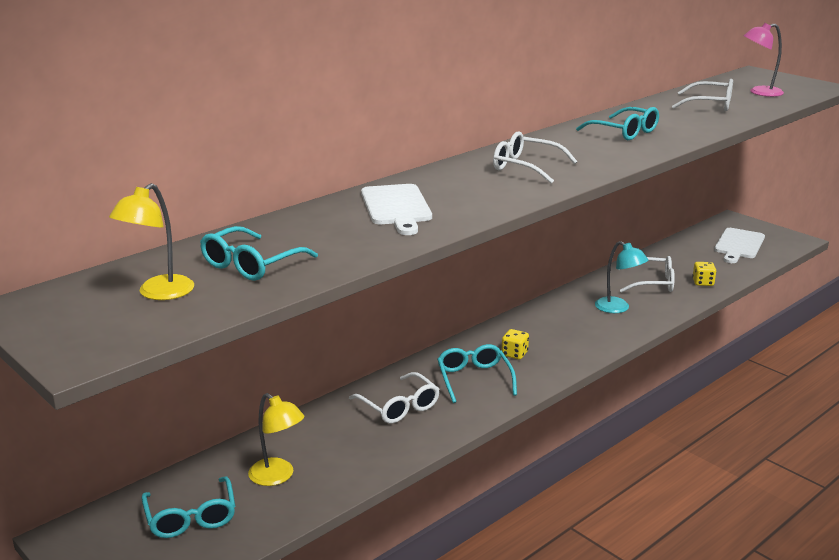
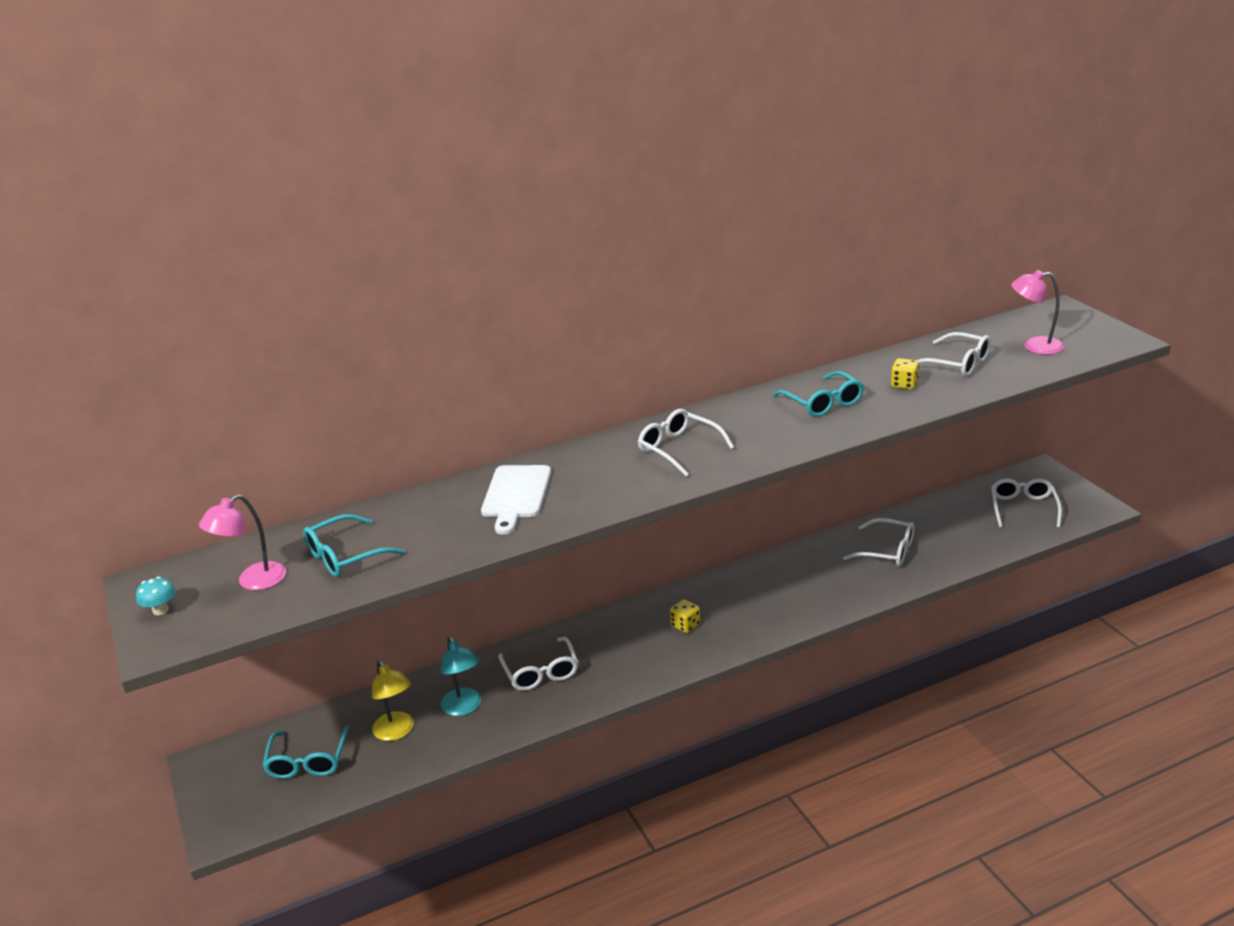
camera: 20 degrees right, 5 degrees up
(60, 327) = (160, 610): none -> turquoise mushroom
(158, 293) = (253, 581): yellow lamp -> pink lamp
(474, 379) = (628, 650): turquoise glasses -> none
(618, 308) = (828, 581): turquoise lamp -> turquoise lamp (464, 708)
(703, 282) = (945, 557): yellow dice -> yellow dice (904, 384)
(738, 245) = (1023, 508): white cutting board -> white glasses

